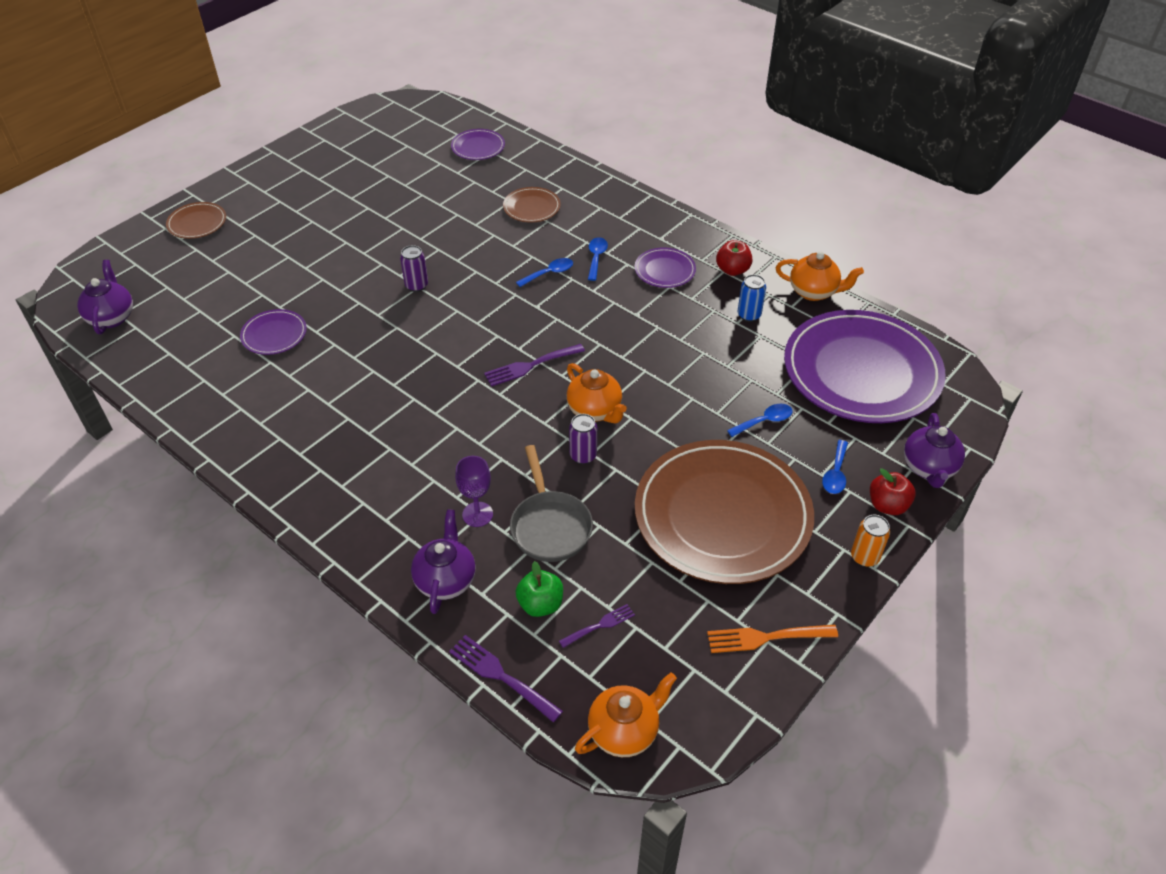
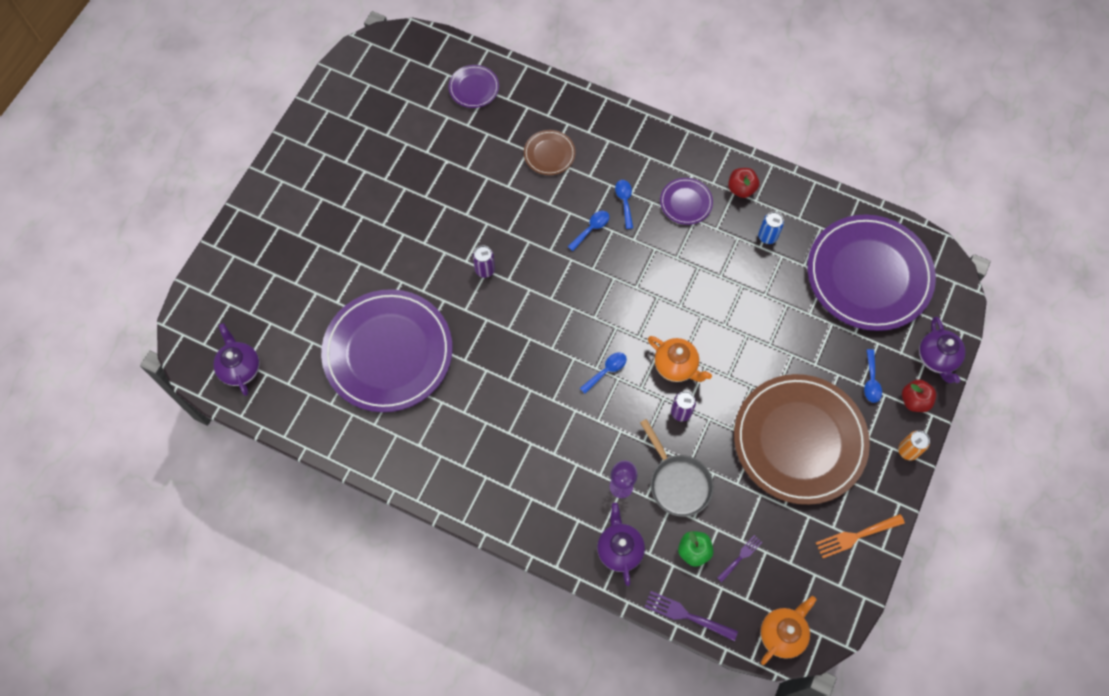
camera: 15 degrees left, 20 degrees up
(197, 223) = (260, 242): brown plate -> none
(274, 334) = (388, 352): purple plate -> purple plate, size x2.33
(531, 365) = (611, 333): purple fork -> none
(764, 421) = (807, 344): blue spoon -> blue spoon (606, 371)
(813, 292) = (812, 198): orange teapot -> none

